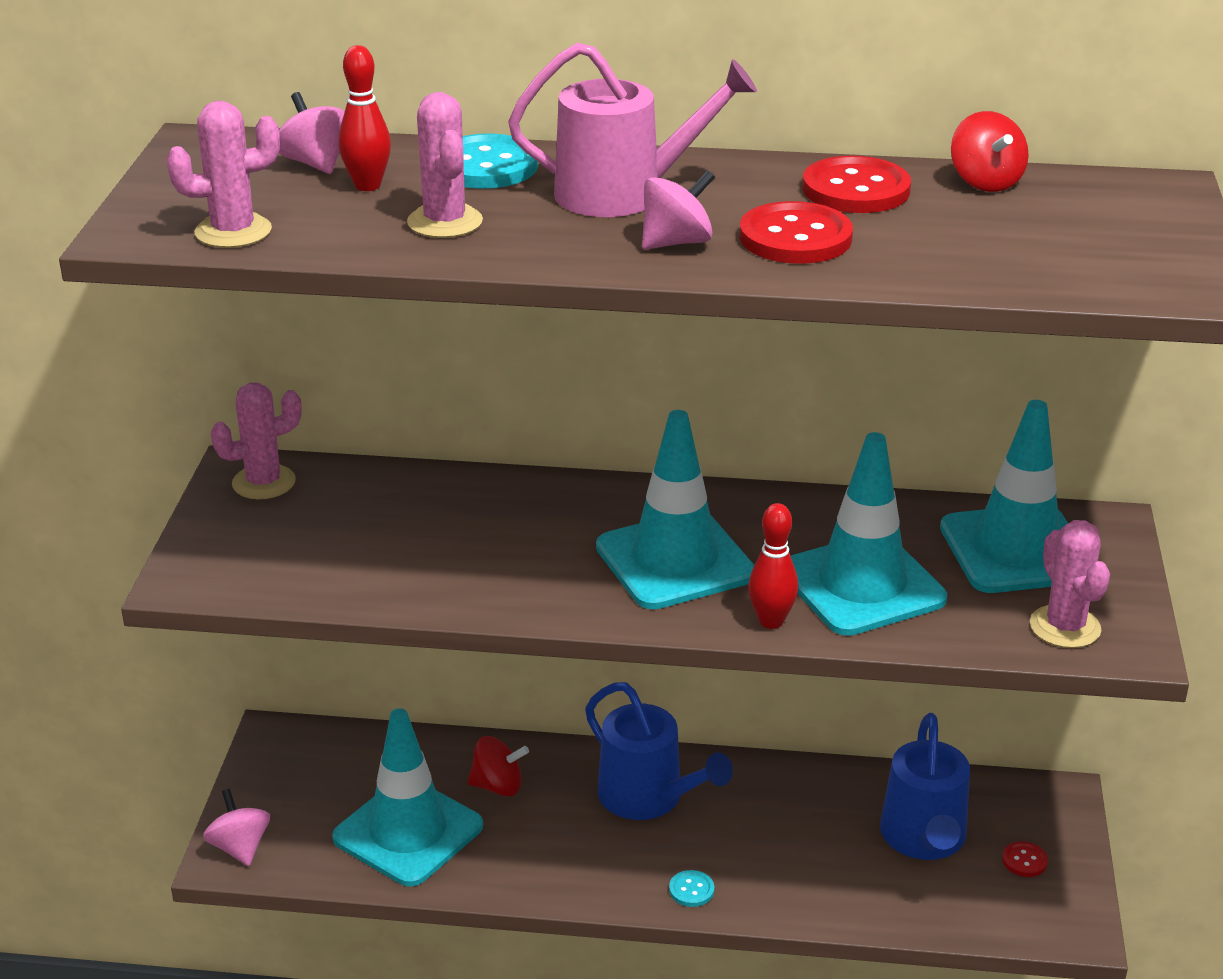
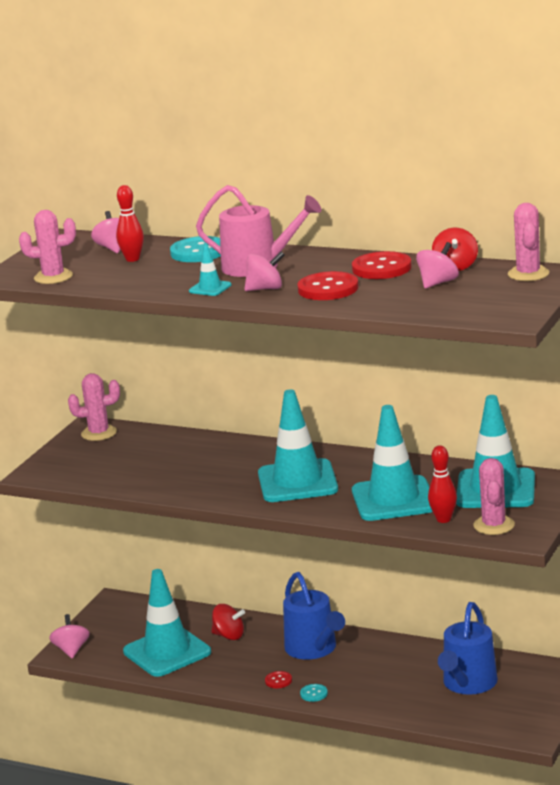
camera: 20 degrees right, 10 degrees down
(445, 222) = (158, 276): pink cactus -> pink cactus (528, 274)
(567, 245) = (210, 288): none -> turquoise traffic cone
(771, 621) = (331, 511): red bowling pin -> red bowling pin (443, 519)
(986, 217) = (438, 283): none -> pink spinning top
(1024, 861) = (523, 700): red button -> red button (278, 681)

